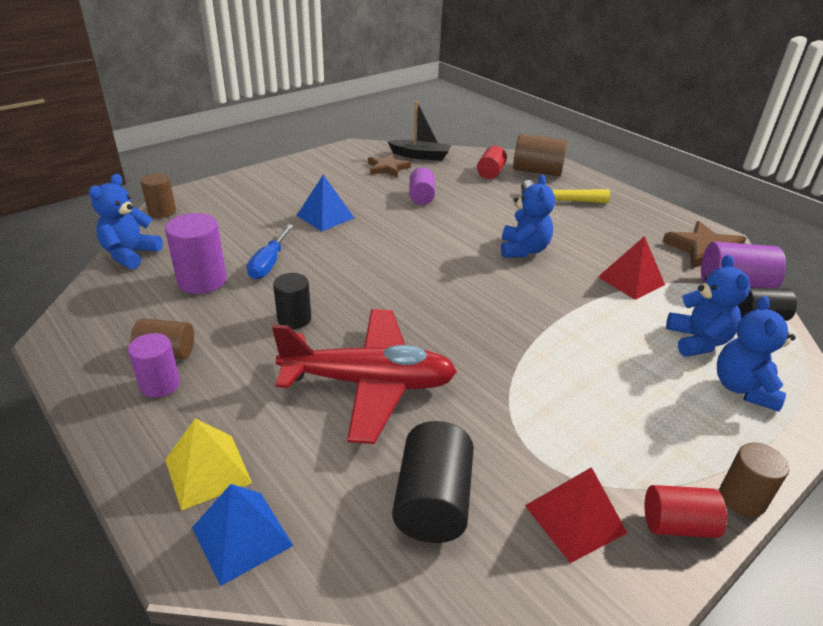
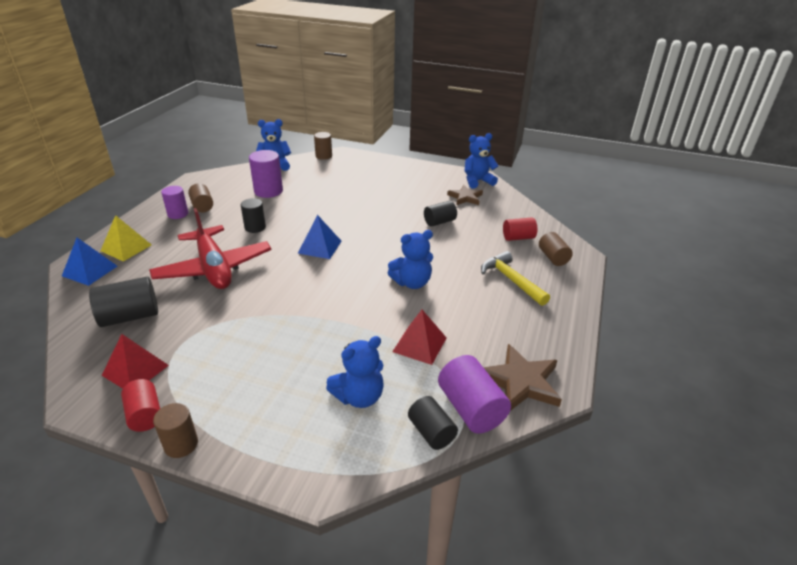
camera: 60 degrees right, 0 degrees up
(269, 263) = (302, 202): blue screwdriver -> none
(325, 216) = (372, 199): blue pyramid -> blue pyramid (319, 247)
(420, 156) = (503, 203): black boat -> none
(421, 197) = (439, 222): purple cylinder -> black cylinder
(537, 171) = (553, 257): brown cylinder -> brown cylinder, size x0.66
(743, 389) = (310, 432): blue teddy bear -> blue teddy bear (477, 181)

